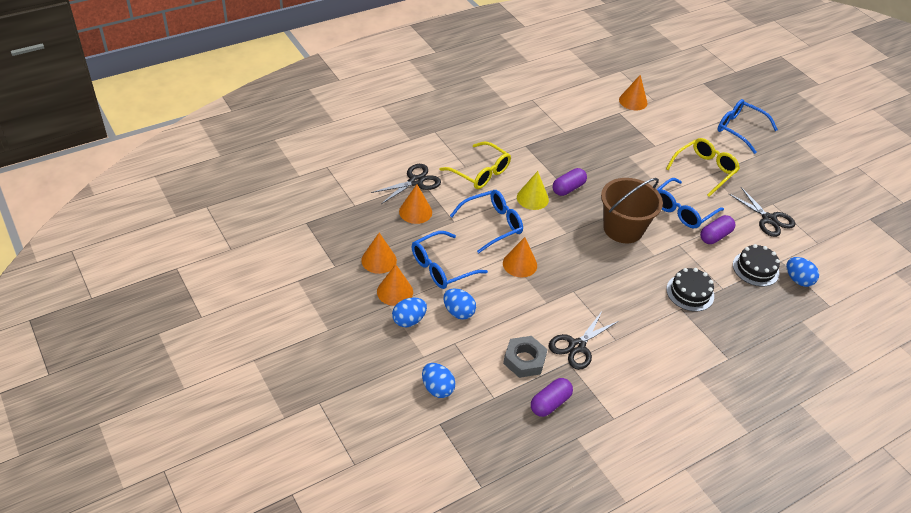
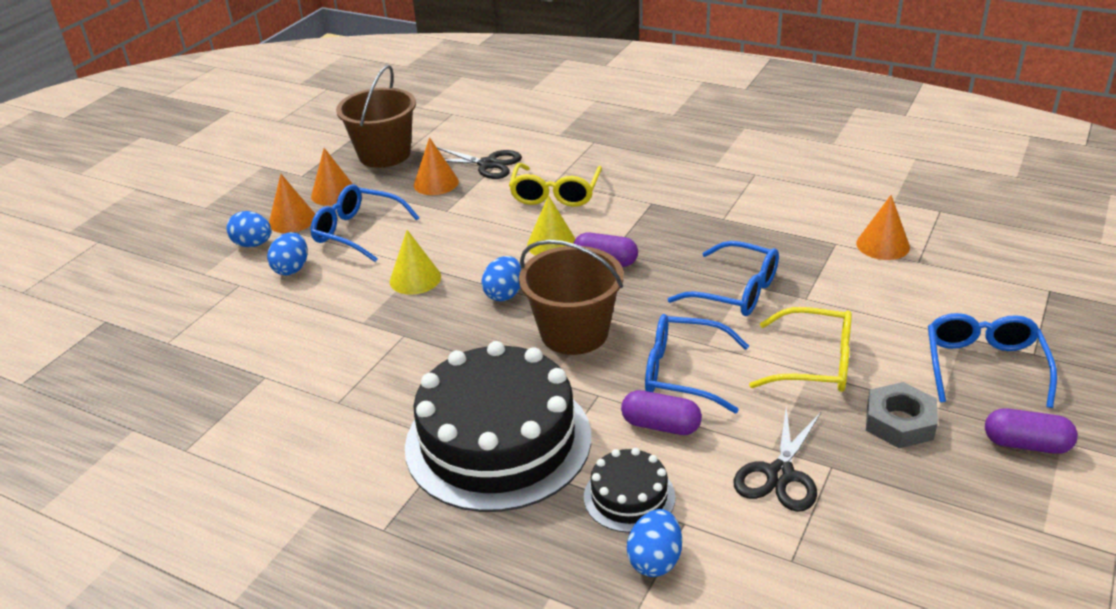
camera: 65 degrees right, 10 degrees down
(350, 218) = (384, 154): none -> brown bucket
(437, 388) = (158, 300): blue egg -> blue egg (504, 294)
(492, 224) = (468, 235): blue glasses -> blue glasses (736, 291)
(520, 264) = (415, 279): orange cone -> yellow cone
(524, 360) = (244, 342): grey nut -> grey nut (899, 422)
(550, 403) = (182, 387): purple capsule -> purple capsule (1026, 444)
(577, 346) = (299, 373): black scissors -> none
(690, 292) = (498, 441): black cake -> black cake, size x2.18

